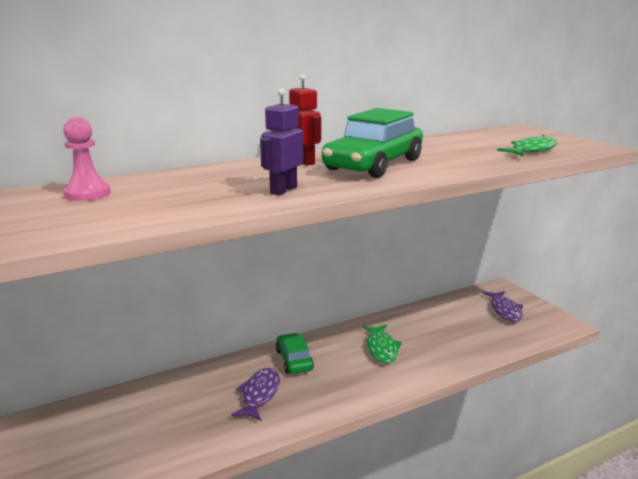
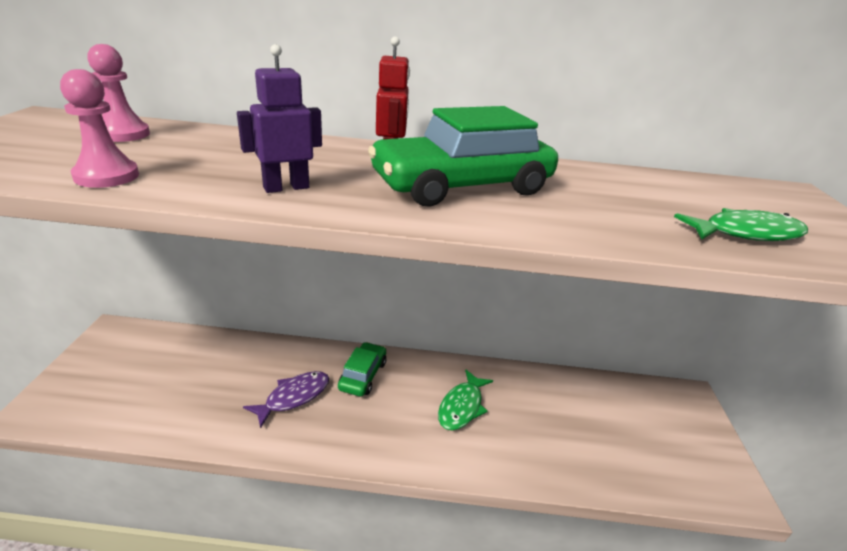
camera: 30 degrees right, 10 degrees up
(154, 215) = (107, 176): none -> pink pawn
(505, 310) = (665, 431): purple fish -> none

